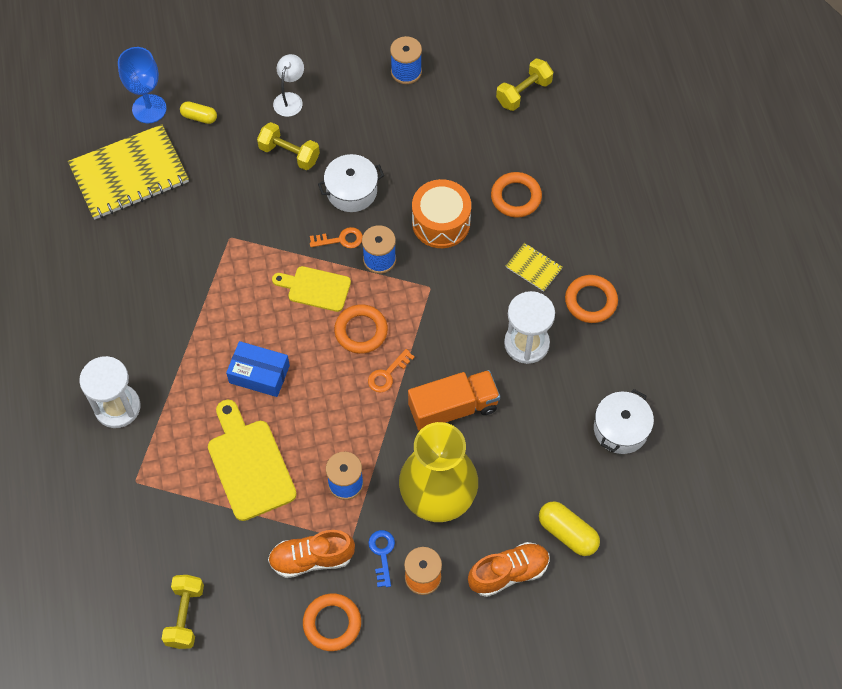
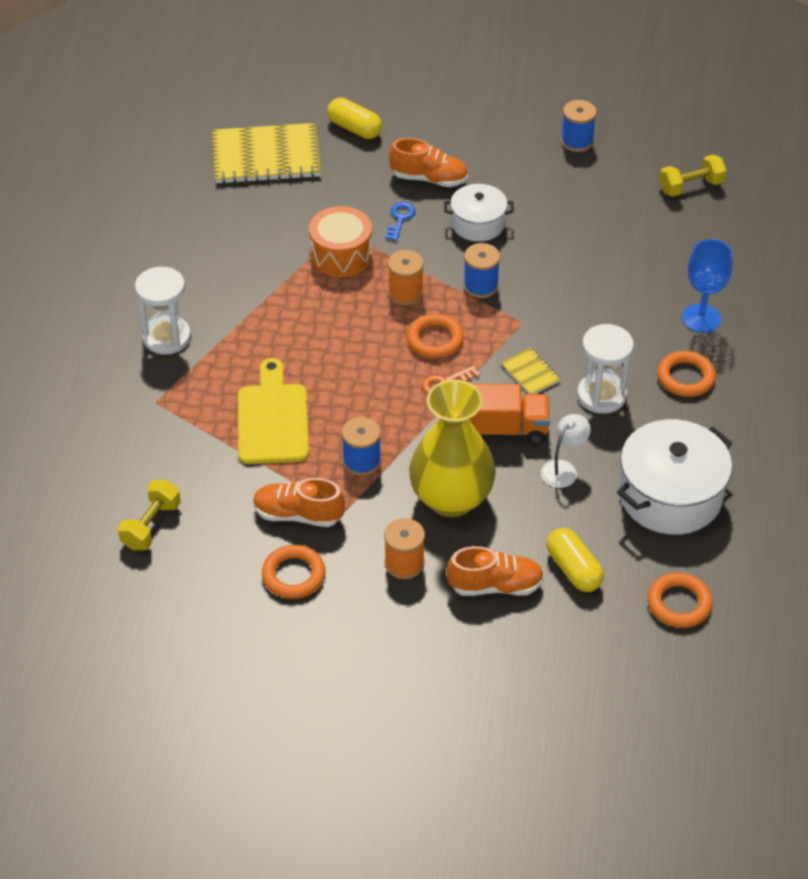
camera: 20 degrees right, 15 degrees down
(149, 109) = (309, 110): blue goblet -> blue goblet (701, 318)
(199, 117) = (354, 128): yellow capsule -> yellow capsule, size x1.56
(259, 374) = (317, 348): blue box -> none
(289, 154) = (429, 179): yellow dumbbell -> orange shoe
(290, 99) = (450, 135): white lamp -> white lamp (563, 469)
(315, 288) = (405, 293): yellow cutting board -> orange spool
(341, 239) = (449, 260): orange key -> none
(382, 553) = (371, 531): blue key -> blue key (400, 219)
(441, 222) = (557, 272): orange drum -> orange drum (341, 255)
(516, 197) = (644, 270): orange ring -> orange ring (679, 603)
(533, 268) = (637, 334): yellow notebook -> yellow notebook (530, 373)
(620, 429) = (670, 495): white pot -> white pot, size x1.69

